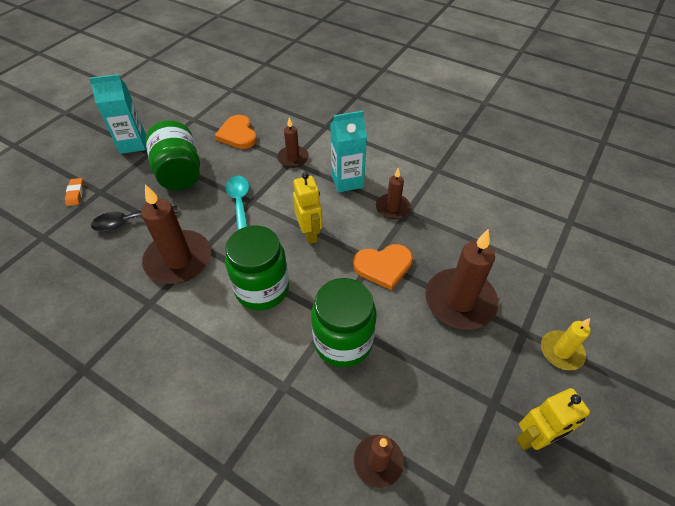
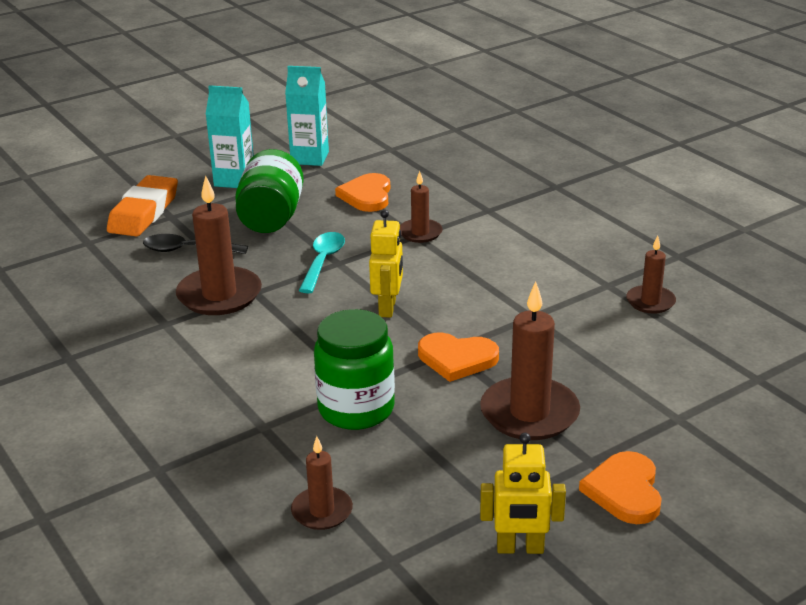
camera: 25 degrees right, 20 degrees down
(75, 193) = (144, 212): orange eraser -> orange eraser, size x2.31
(262, 289) = (296, 342): green jar -> none
(347, 181) = (474, 269): turquoise carton -> turquoise carton (310, 158)
(392, 208) = (513, 308): brown candle -> brown candle (650, 302)
(561, 351) = (624, 491): yellow candle -> orange heart

